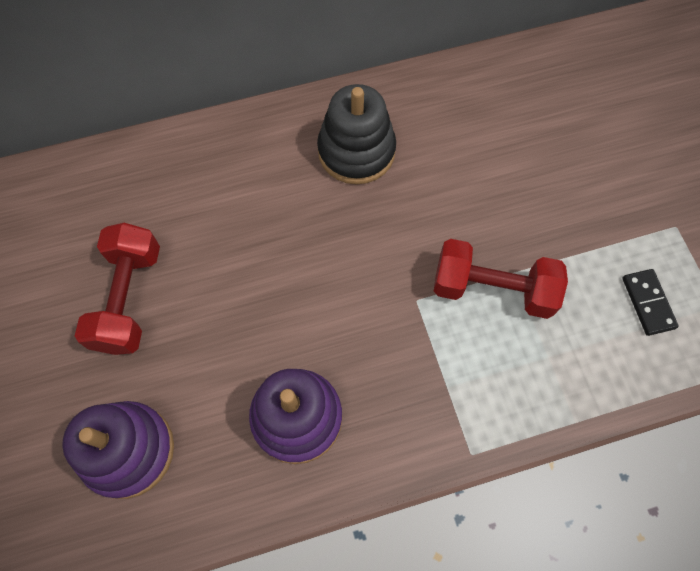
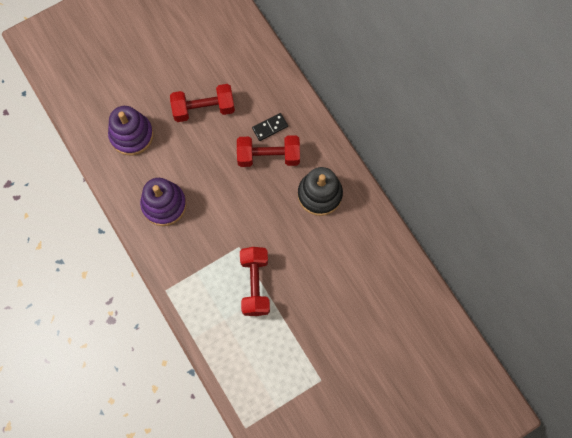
camera: 75 degrees right, 5 degrees up
(262, 212) = (268, 156): none -> red dumbbell
(647, 303) = (268, 368): black domino -> black domino (270, 127)

